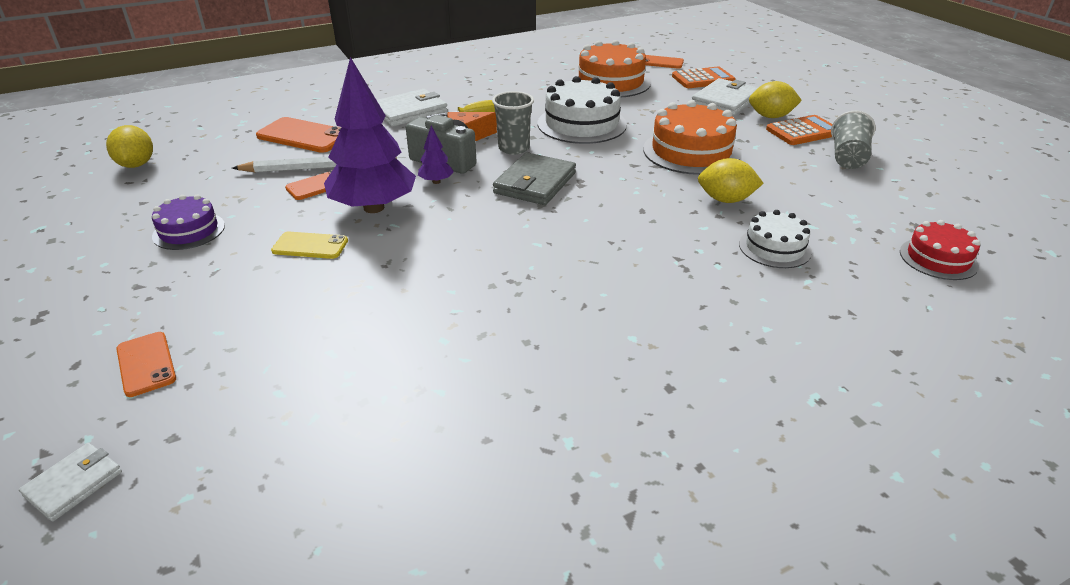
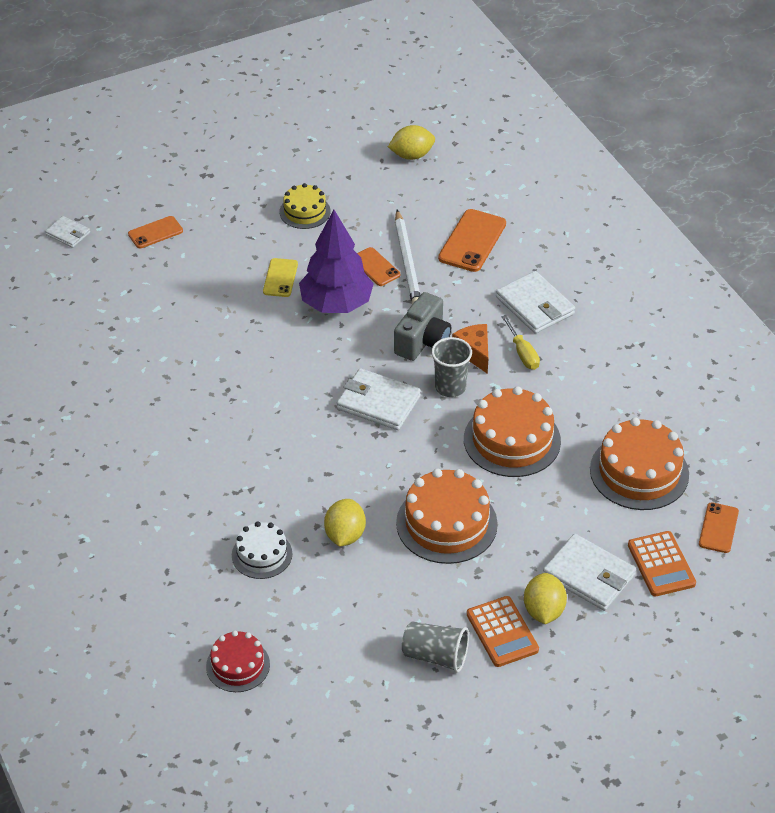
camera: 90 degrees right, 10 degrees up
(189, 231) = (305, 211): purple cake -> yellow cake
(436, 181) = (381, 338): purple tree -> none
(535, 183) = (378, 402): grey wallet -> white wallet
(581, 124) = (512, 440): white cake -> orange cake

